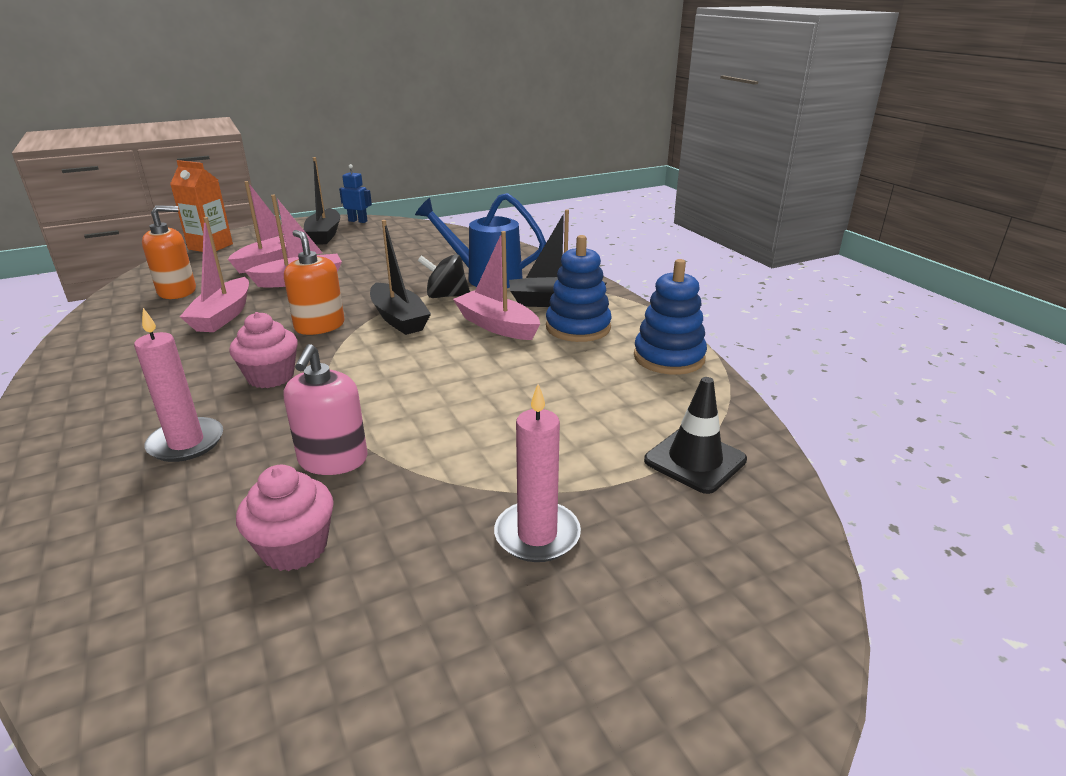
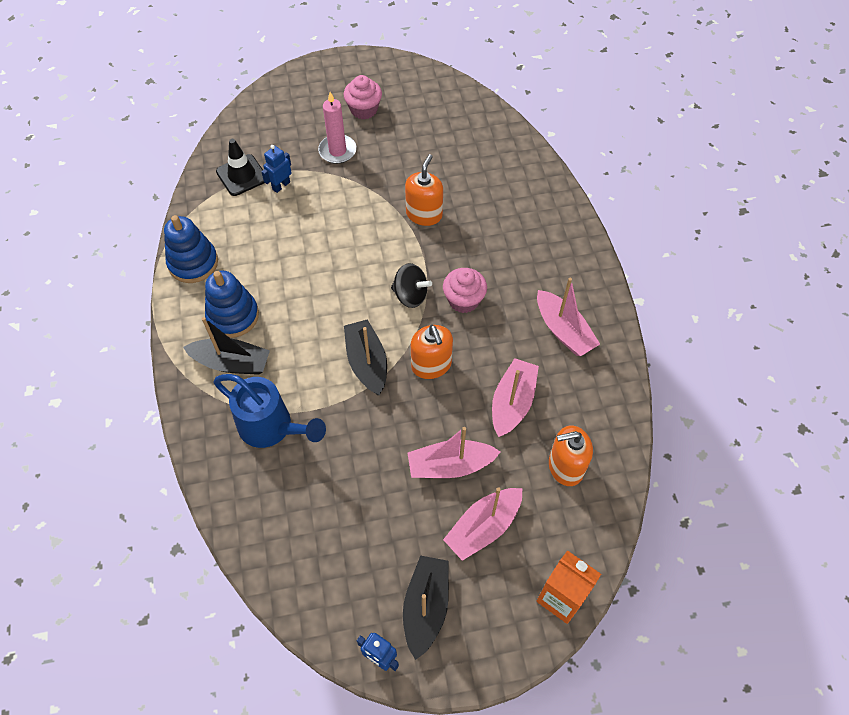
camera: 165 degrees left, 30 degrees up
(186, 443) = (504, 244): pink candle -> none
(294, 548) = (441, 166): pink cupcake -> pink cupcake (364, 110)
(333, 460) = (424, 214): pink soap dispenser -> orange soap dispenser
(446, 296) = (319, 396): black spinning top -> black spinning top (410, 295)
(497, 326) = (293, 333): pink boat -> pink boat (563, 330)
(613, 457) = (281, 185): none -> blue robot

